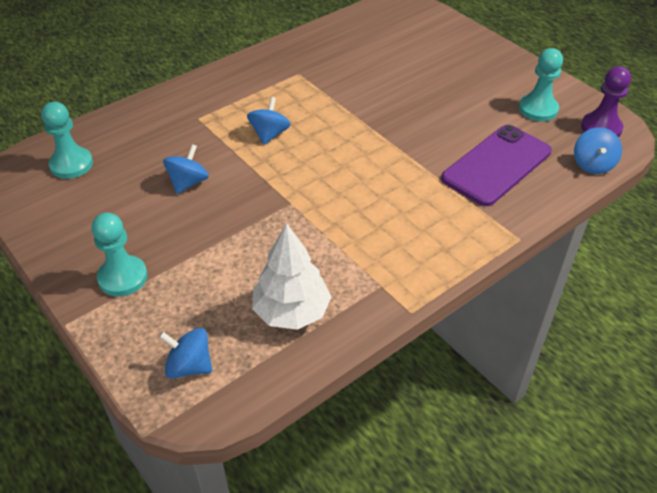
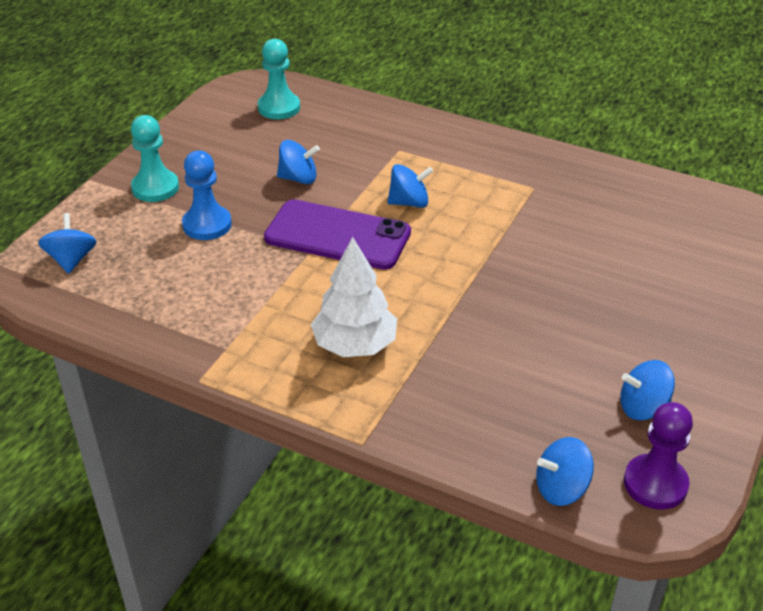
camera: 65 degrees right, 5 degrees down
(208, 256) = (207, 225): none -> blue pawn
(291, 312) = (161, 298): white tree -> white tree (354, 345)
(496, 165) = (488, 392): purple phone -> purple phone (337, 235)
(538, 109) = (643, 407): turquoise pawn -> blue spinning top

